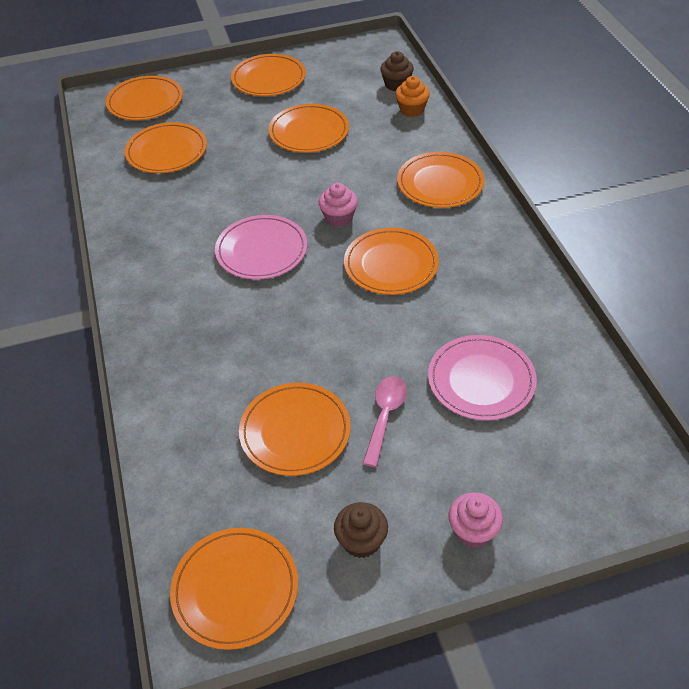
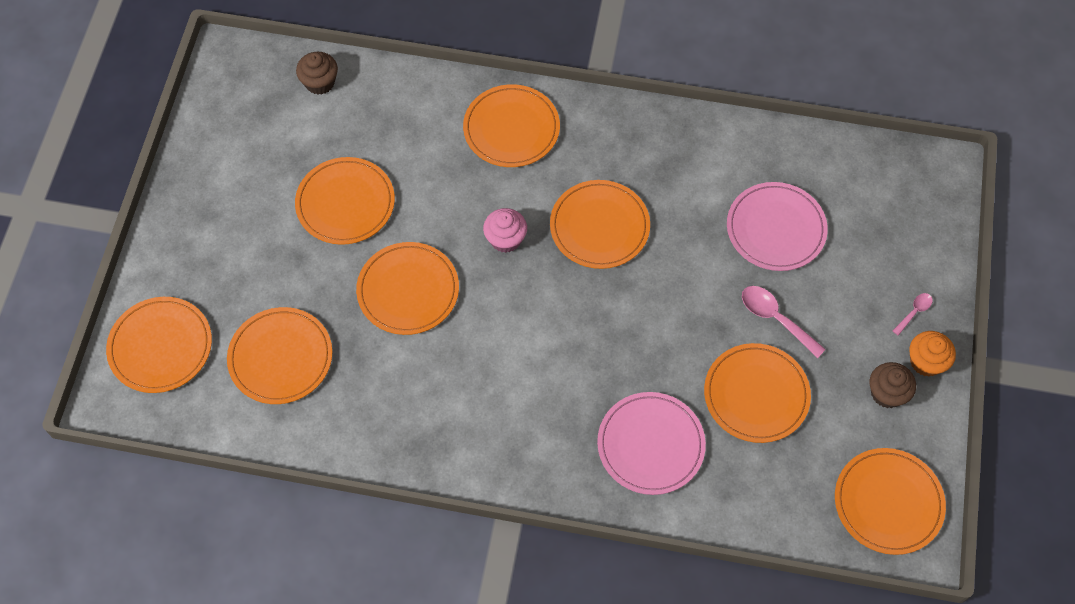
camera: 65 degrees left, 15 degrees up
(261, 250) = (511, 328): pink plate -> pink plate (650, 445)
(268, 79) = (212, 199): orange plate -> orange plate (408, 290)
(411, 110) = (375, 91): orange cupcake -> orange cupcake (926, 362)
(473, 531) = (914, 312): pink cupcake -> pink spoon

